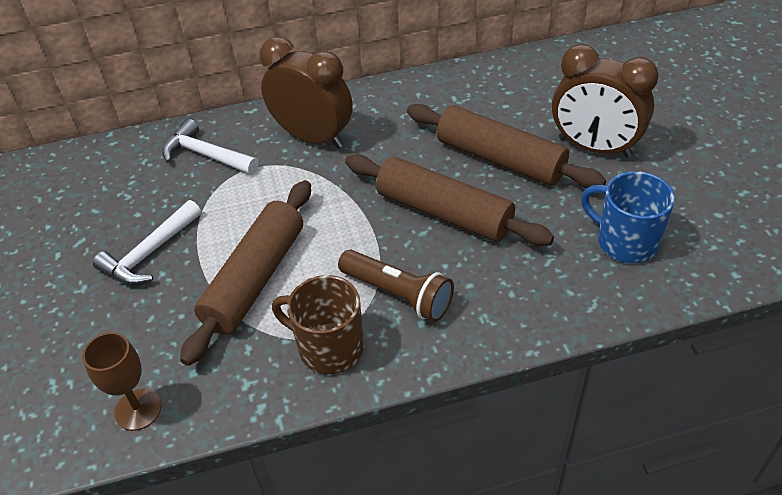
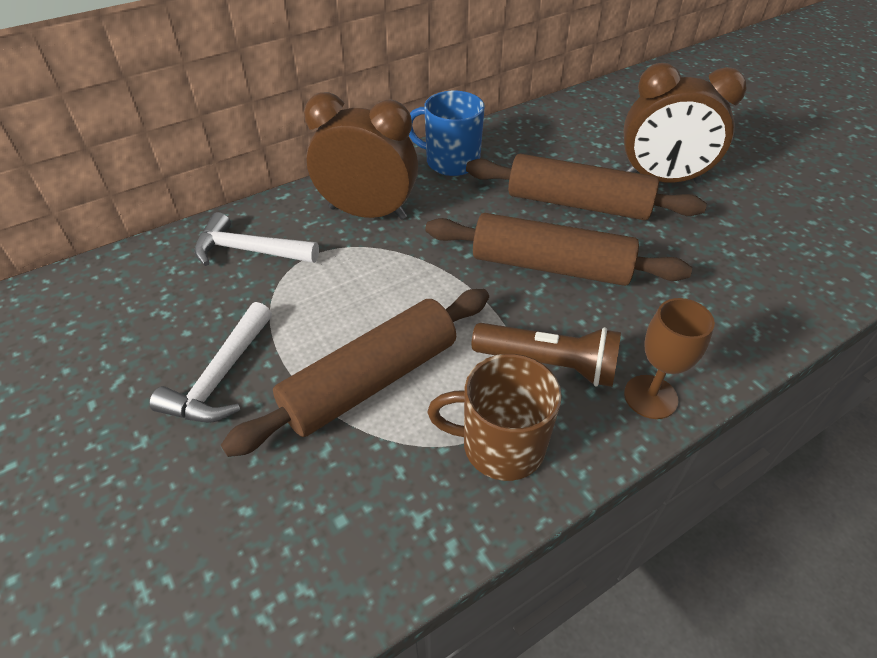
camera: 20 degrees left, 0 degrees up
(138, 409) = (284, 594): brown goblet -> brown goblet (650, 397)
(255, 279) = (371, 381): brown rolling pin -> brown rolling pin turned 45 degrees clockwise
(625, 241) = (746, 262): blue mug -> blue mug (451, 161)

